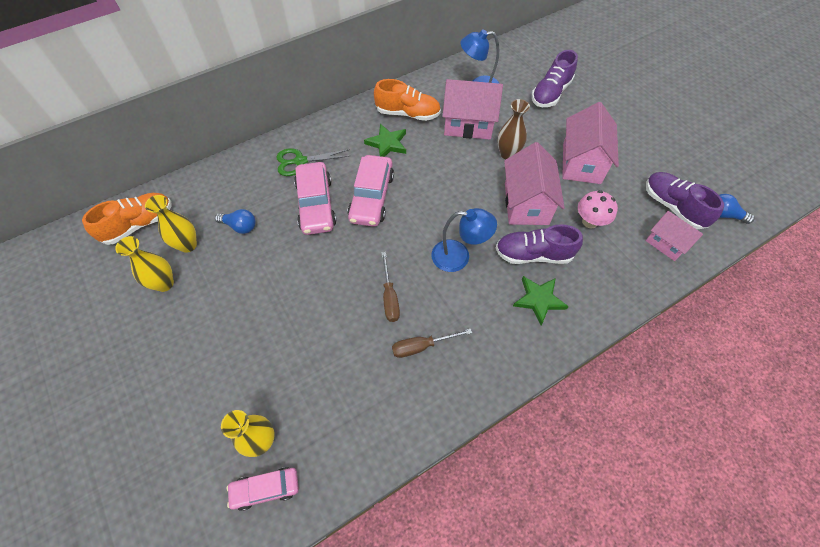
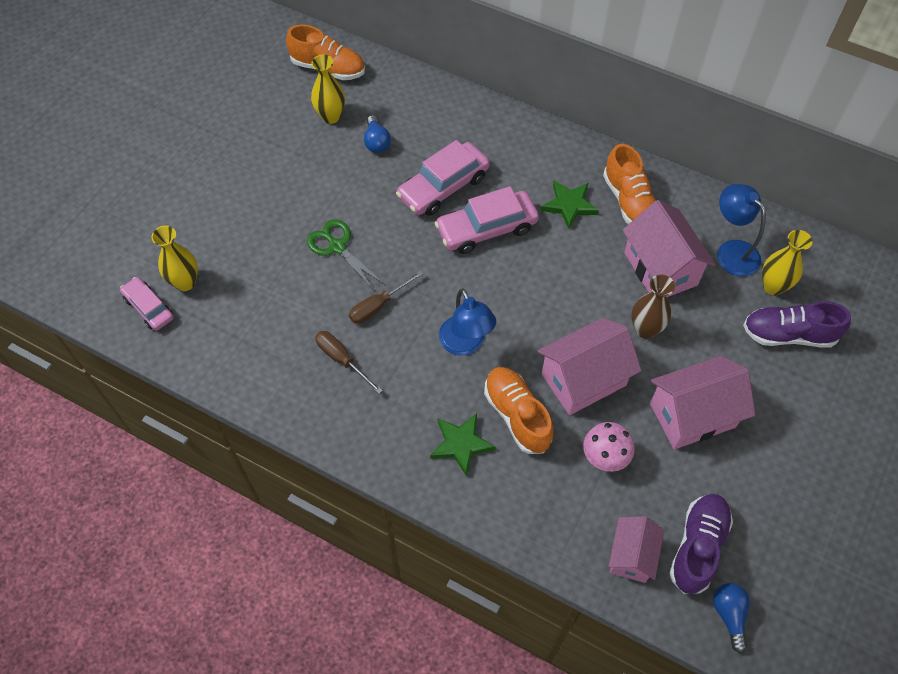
camera: 60 degrees right, 0 degrees up
(164, 283) = (282, 125): yellow vase -> yellow vase (773, 286)
(300, 161) = (487, 143): green scissors -> green scissors (337, 247)
(533, 254) = (517, 415): purple shoe -> orange shoe

